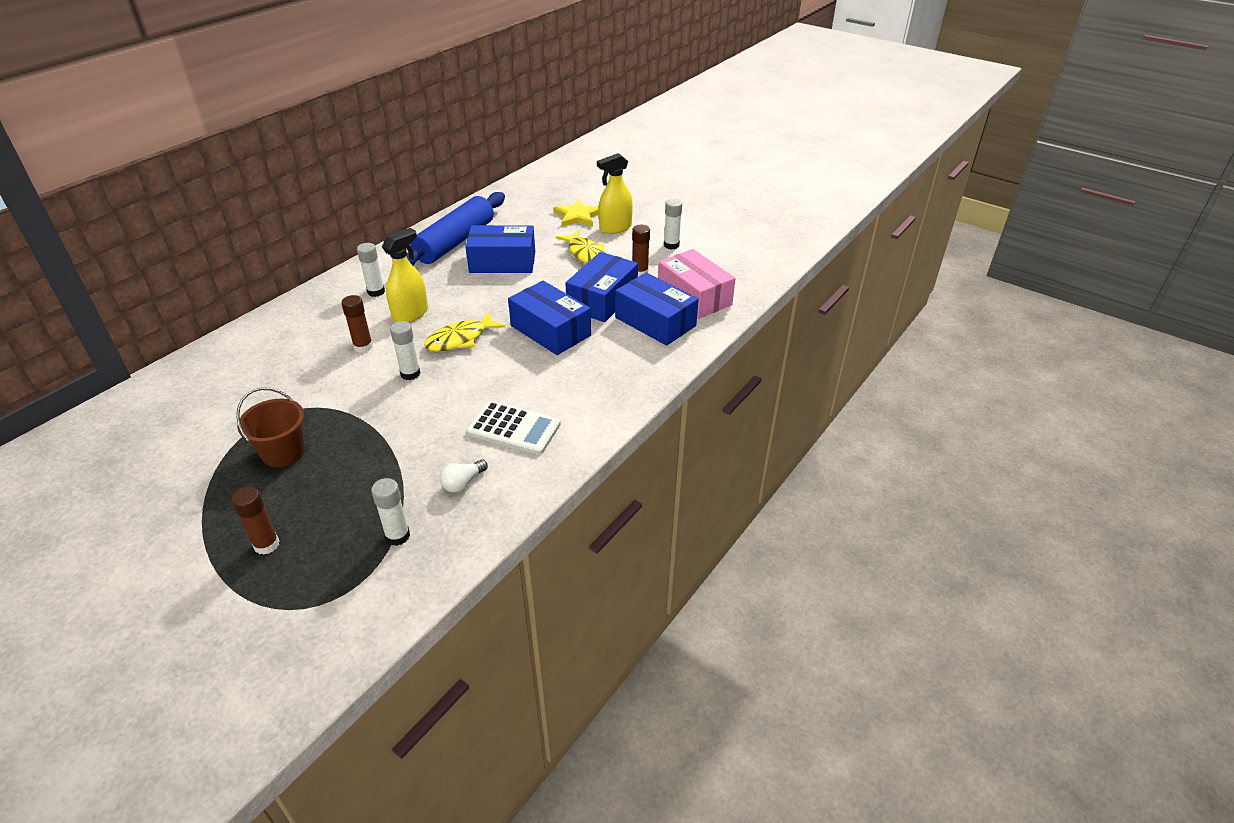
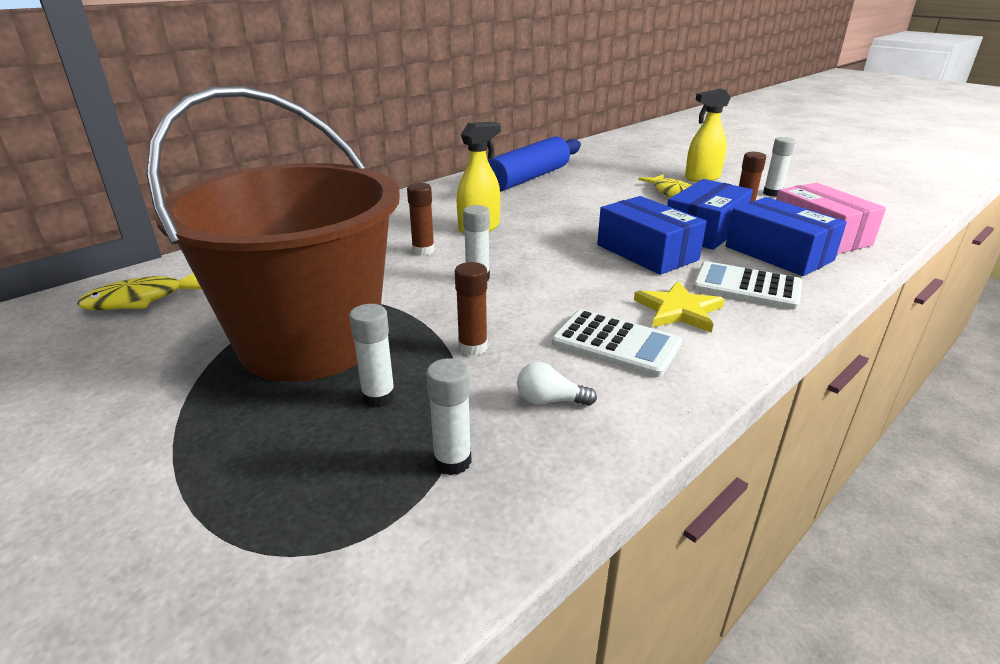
camera: 10 degrees right, 10 degrees down
(266, 545) = (258, 450): brown glue stick -> brown glue stick (473, 347)
(283, 452) = (310, 342): brown bucket -> brown bucket, size x2.49
(376, 292) = (442, 208): white glue stick -> white glue stick (378, 397)
(460, 339) = (537, 252): yellow fish -> yellow fish (141, 299)
(463, 483) = (550, 401): white light bulb -> white light bulb turned 45 degrees clockwise
(502, 262) = (580, 195): blue box -> none
(578, 216) = (658, 168): yellow star -> yellow star (679, 310)
(621, 361) = (746, 287): none -> white calculator

